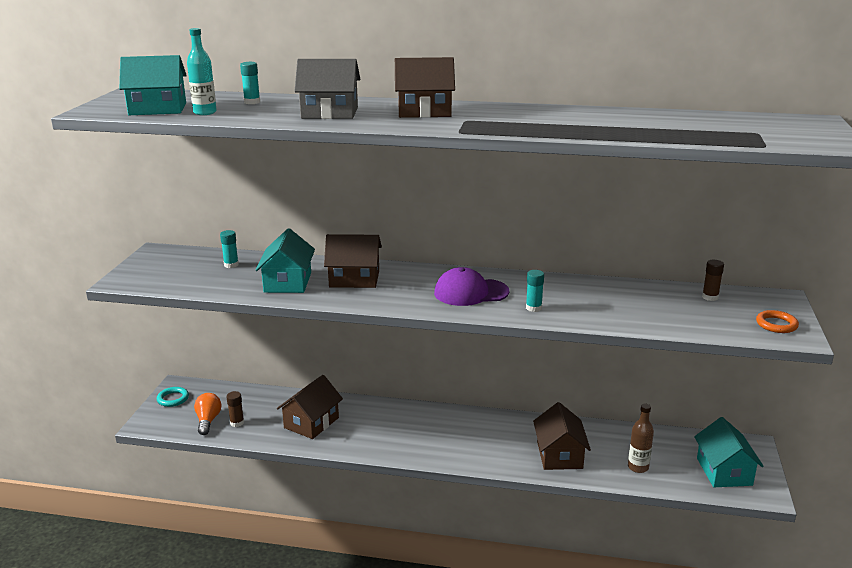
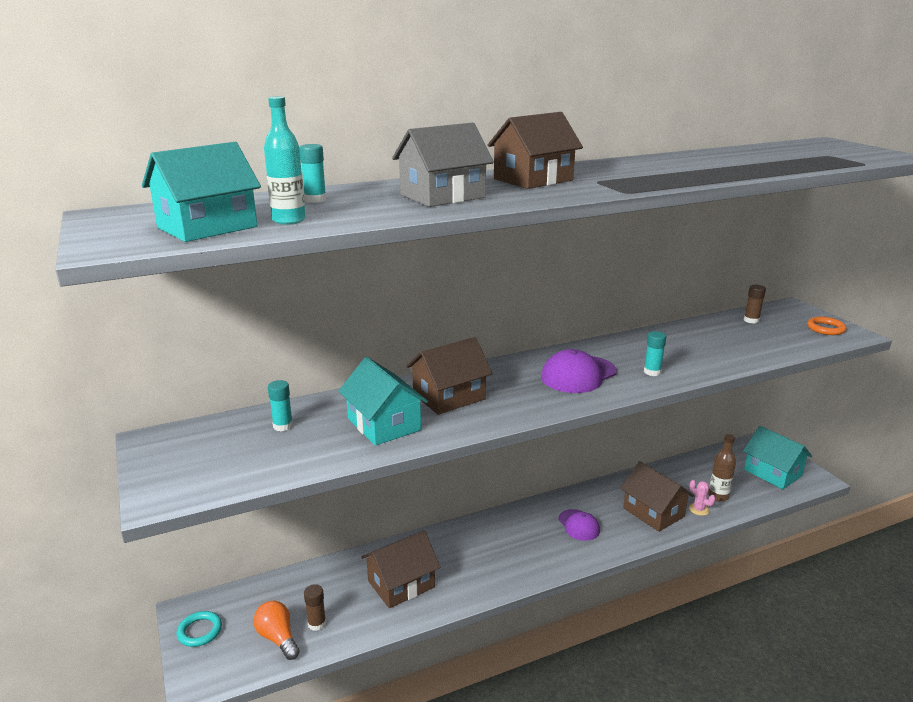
camera: 35 degrees left, 0 degrees up
(311, 423) = (401, 584): brown house -> brown house turned 60 degrees clockwise
(483, 439) = (578, 525): none -> purple cap
(604, 469) = (699, 509): none -> pink cactus

